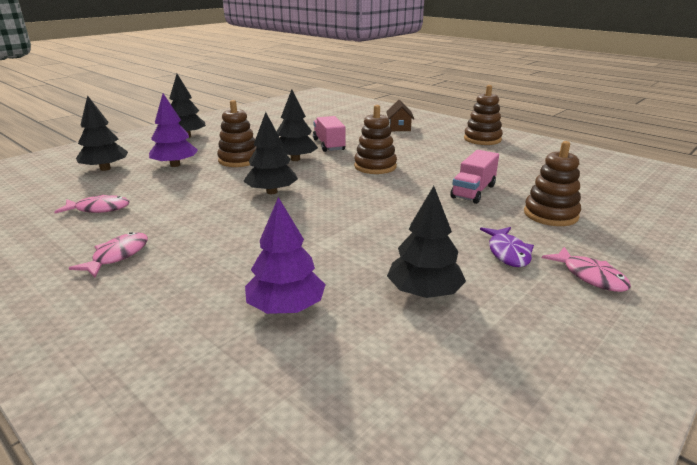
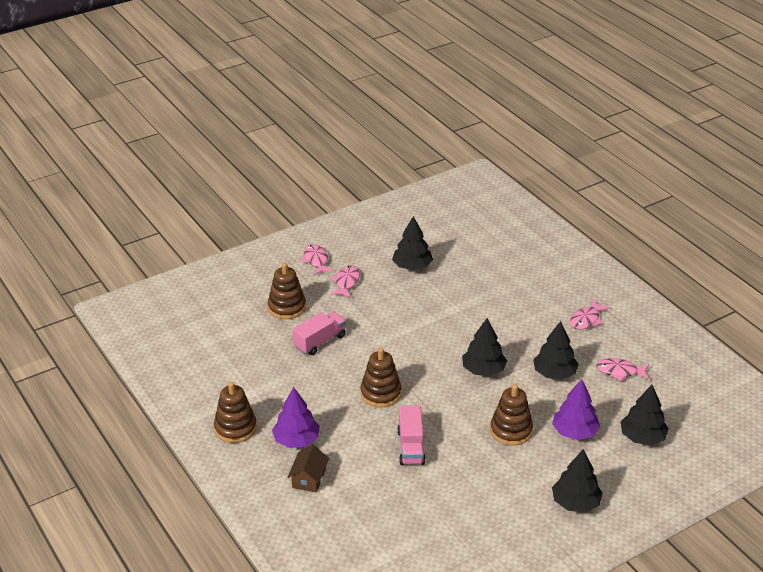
camera: 165 degrees left, 10 degrees up
(286, 307) = (486, 270): purple tree -> purple tree (296, 440)
(295, 159) = (454, 421): black tree -> black tree (554, 373)
(507, 253) = (346, 282): purple fish -> pink fish

